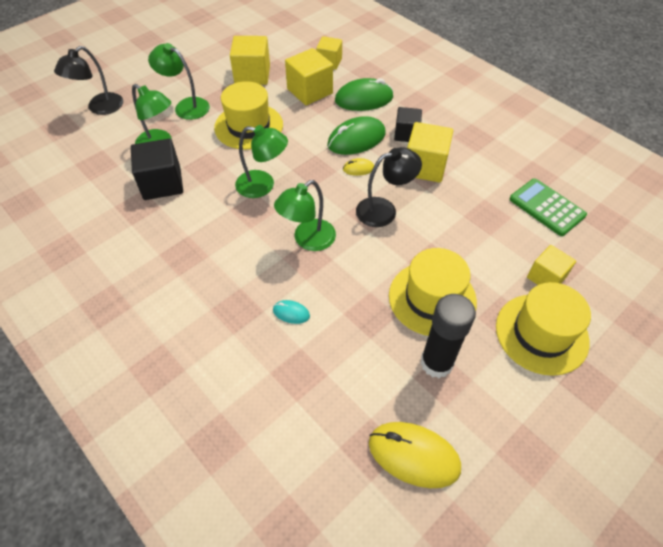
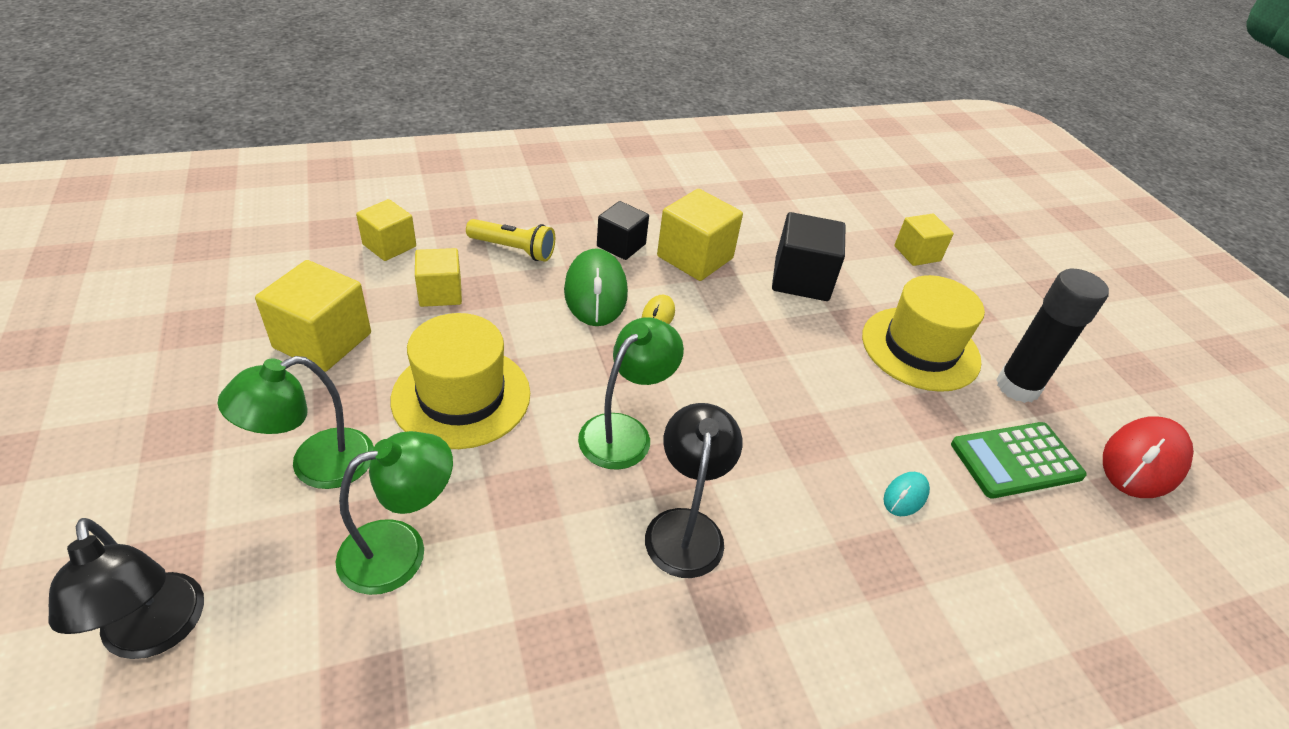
camera: 70 degrees left, 10 degrees down
(162, 183) = (520, 579): black cube -> black cube (801, 279)
(308, 240) = (772, 423): green lamp -> none
(310, 91) = (440, 293): yellow cube -> yellow cube, size x0.65
(364, 99) = (513, 249): green mouse -> yellow flashlight
(384, 210) = (753, 325): black lamp -> black lamp (685, 527)
(413, 455) = (1143, 461): yellow mouse -> red mouse
(541, 333) = (991, 292): yellow hat -> none
(546, 207) = (816, 206): green calculator -> green calculator (1016, 460)

